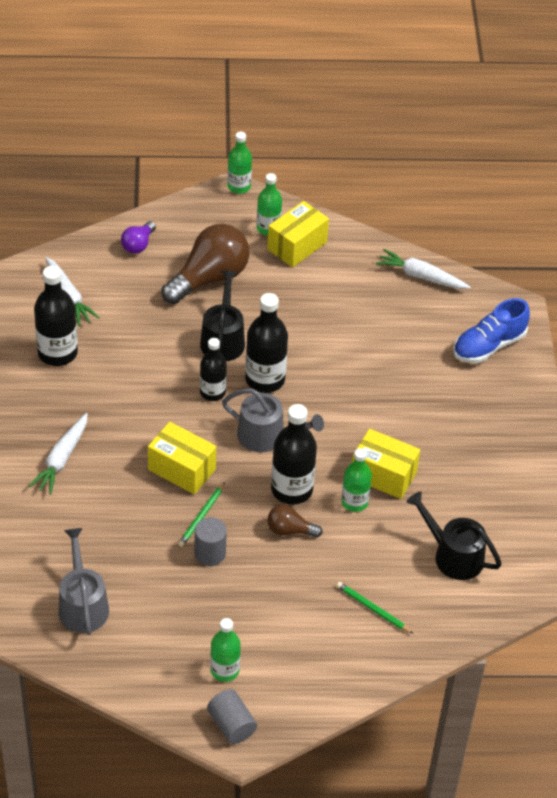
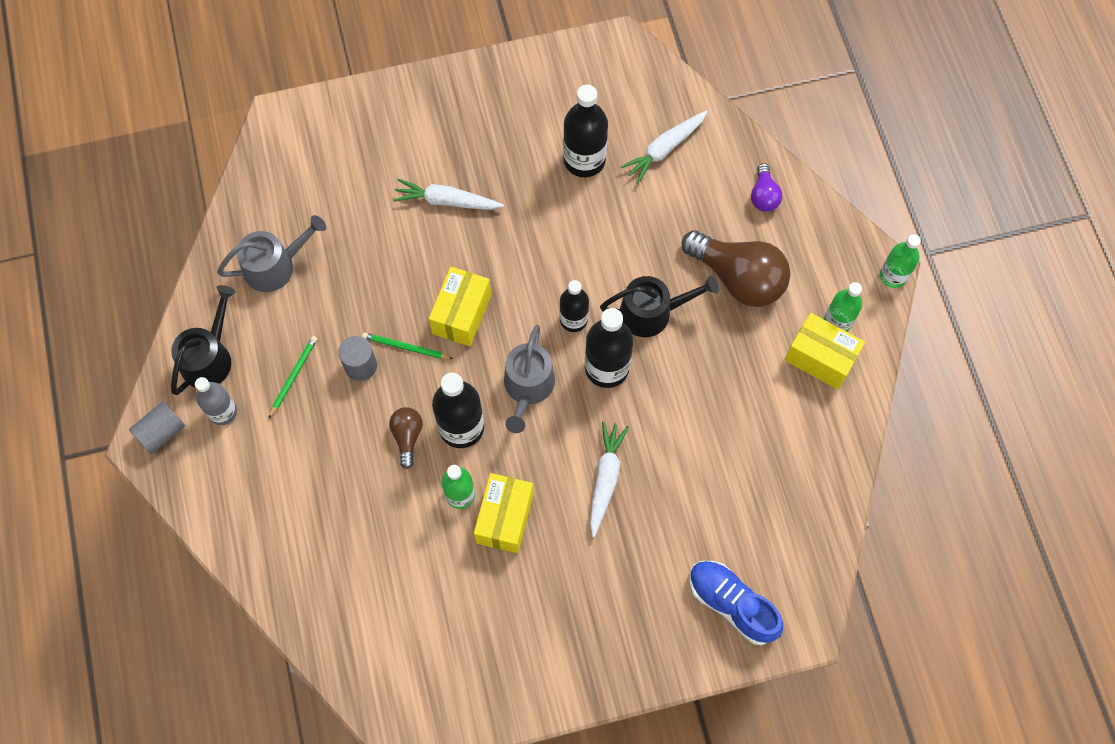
camera: 80 degrees right, 20 degrees up
(138, 245) = (763, 195): purple light bulb -> purple light bulb turned 105 degrees counterclockwise
(224, 670) = (223, 412): green bottle -> grey bottle
(372, 609) = (324, 540): green pencil -> green pencil (293, 376)
(421, 276) = (819, 506): white carrot -> white carrot (605, 479)
(453, 555) = (411, 613): black watering can -> black watering can (209, 358)

